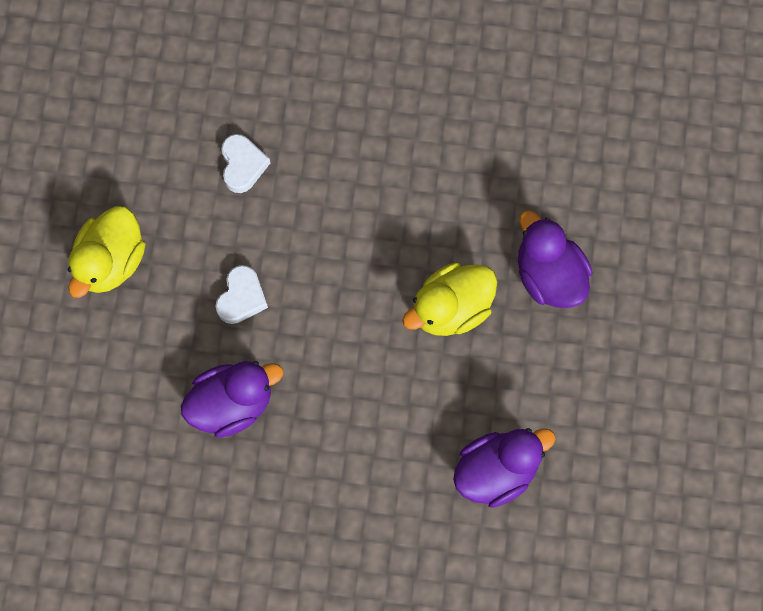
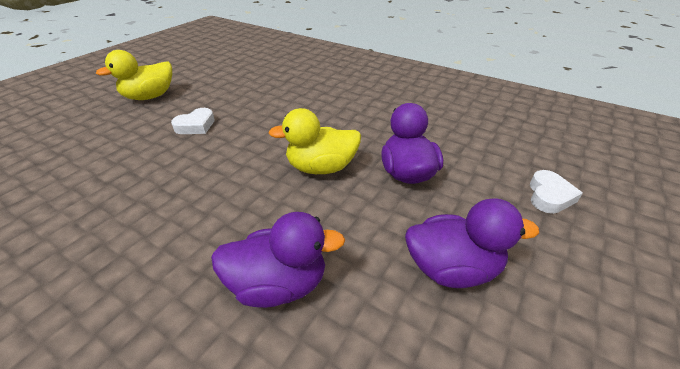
camera: 25 degrees right, 35 degrees down
(232, 403) = (130, 166): purple duck -> purple duck (452, 268)
(243, 165) = (252, 87): white heart -> white heart (549, 196)

